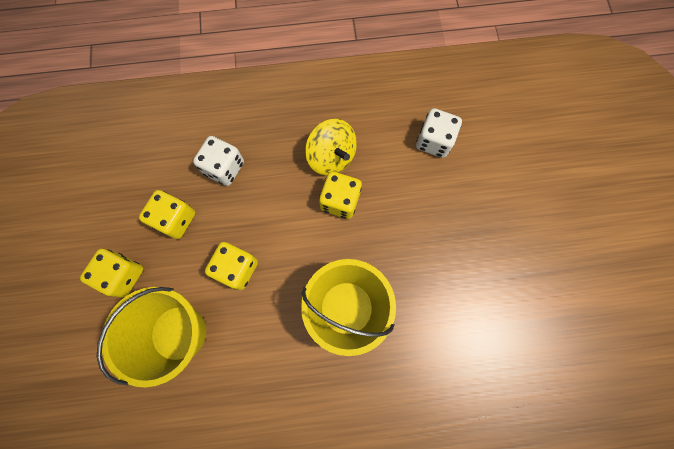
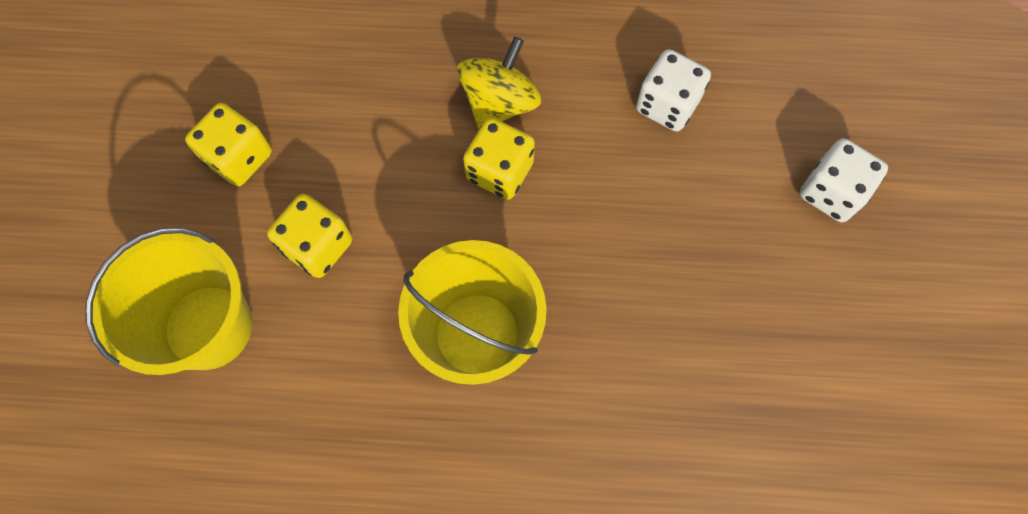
camera: 10 degrees right, 5 degrees down
(123, 275) = (143, 227): yellow dice -> none
(224, 168) = (330, 94): white dice -> white dice (831, 192)
(331, 157) = (499, 103): yellow spinning top -> yellow spinning top turned 120 degrees counterclockwise

